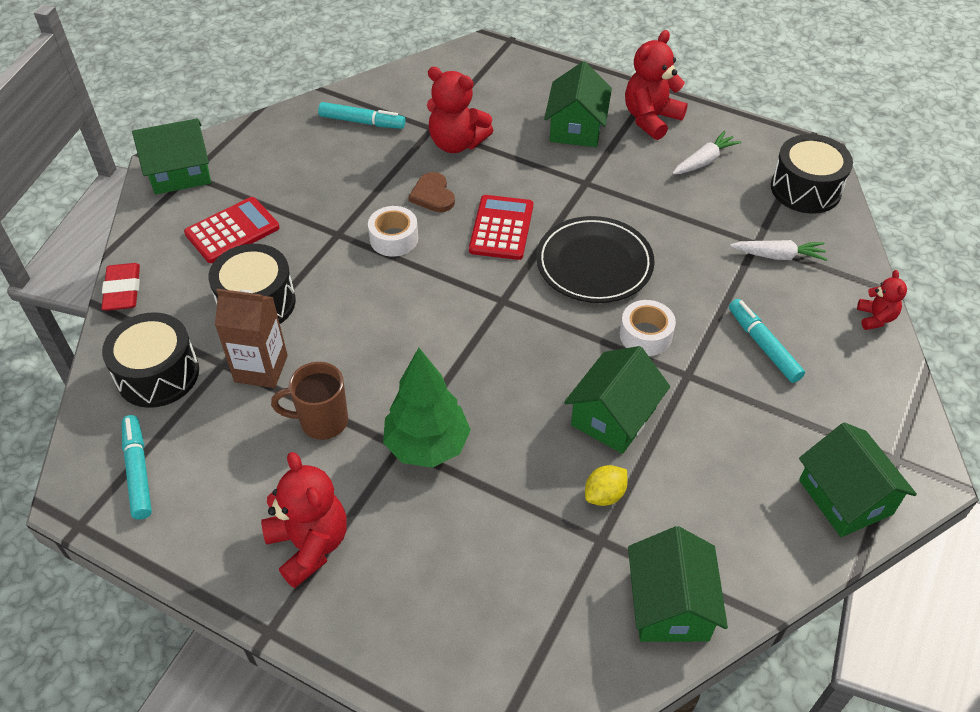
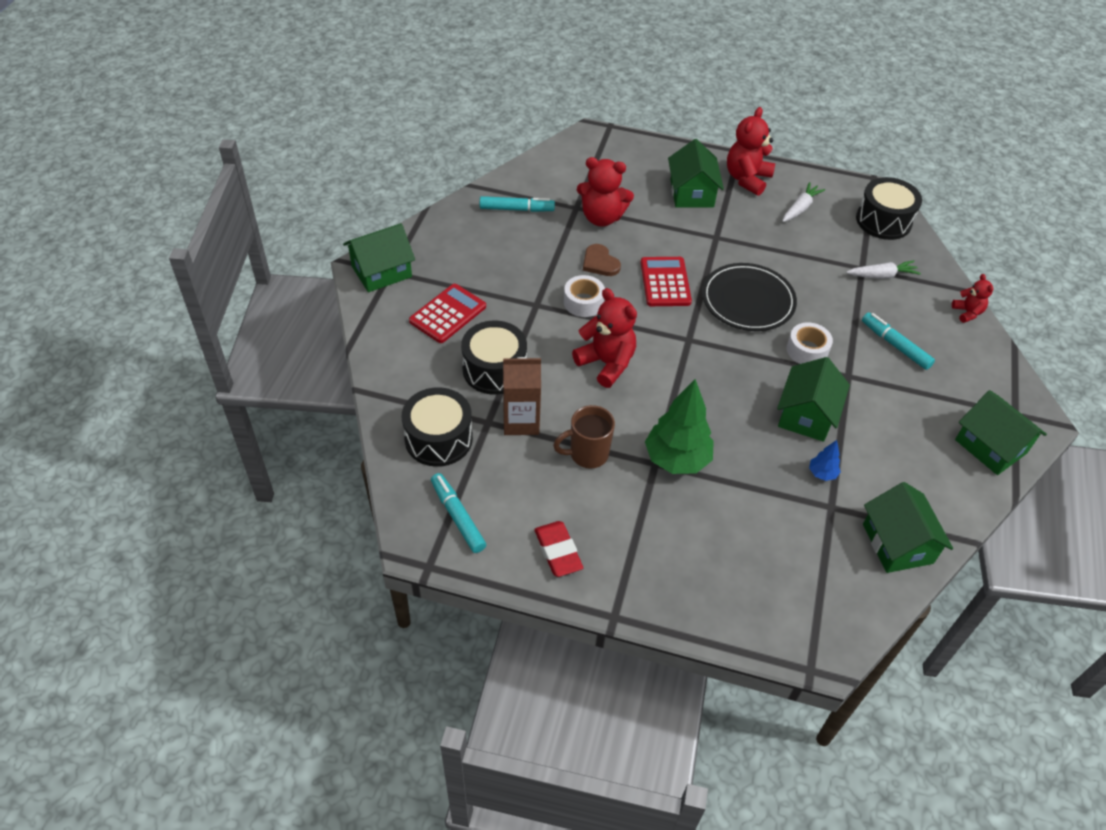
camera: 15 degrees left, 0 degrees up
(123, 291) = (378, 376): red eraser -> red eraser (558, 551)
(309, 545) = (618, 548): red teddy bear -> red teddy bear (606, 363)
(604, 495) = (822, 474): yellow lemon -> blue tree

